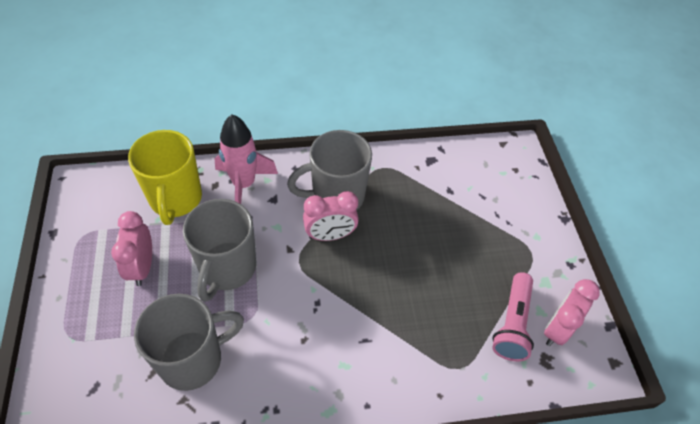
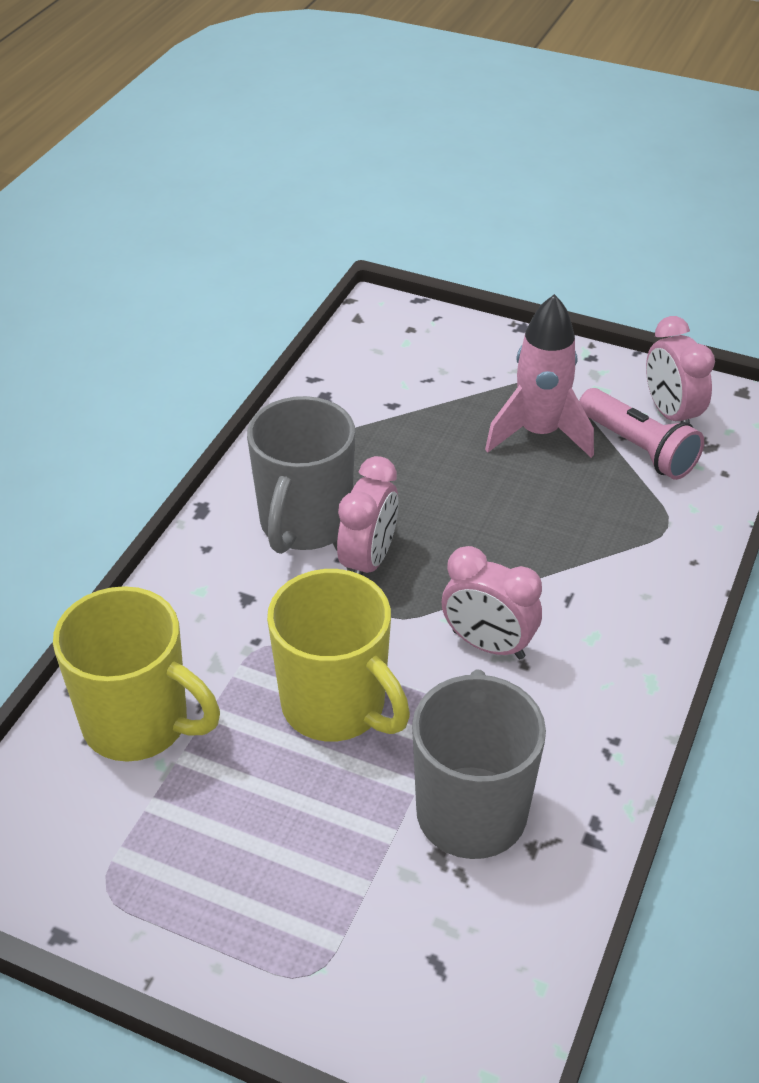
camera: 55 degrees left, 10 degrees down
(142, 267) = (246, 819): pink clock -> pink clock (488, 644)
(227, 269) = (336, 706): grey mug -> yellow mug
(244, 184) = (185, 622): pink rocket -> pink rocket (539, 433)

